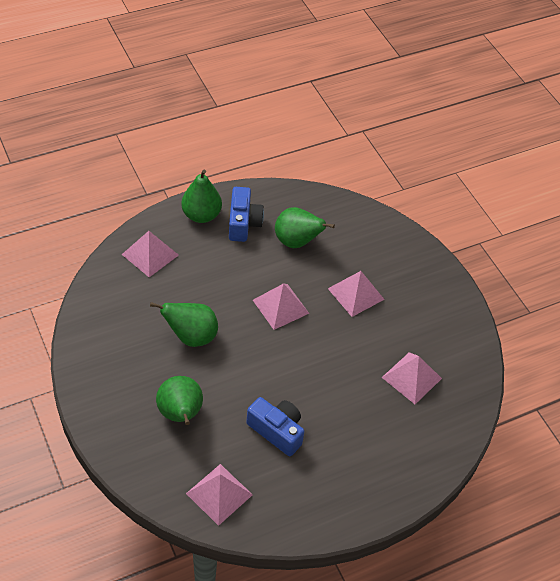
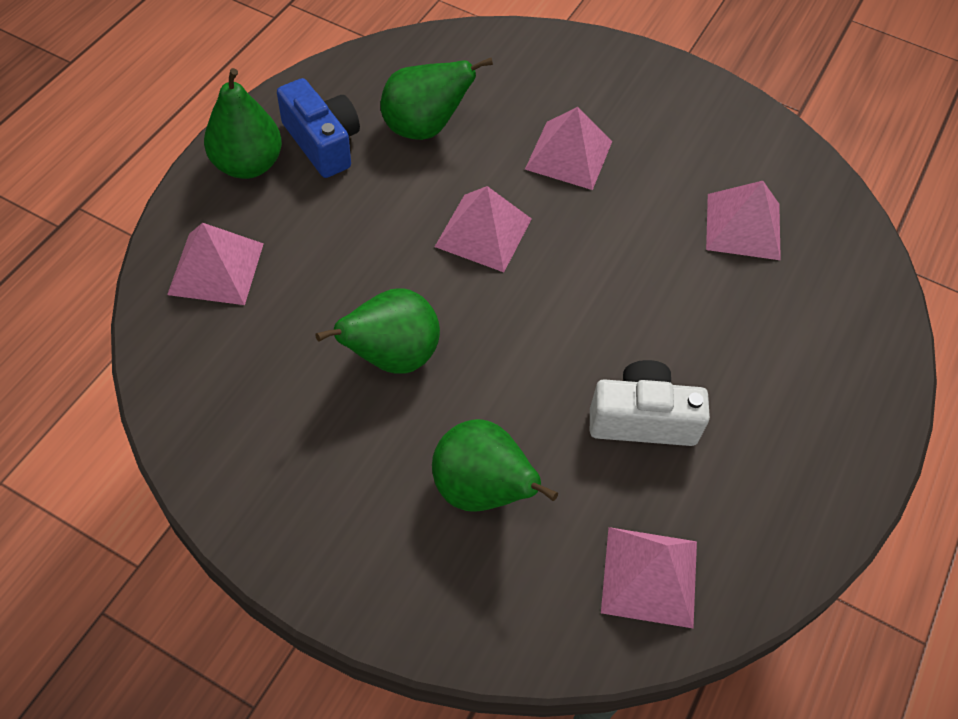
camera: 35 degrees left, 5 degrees up
(277, 431) = (642, 419): blue camera -> white camera

